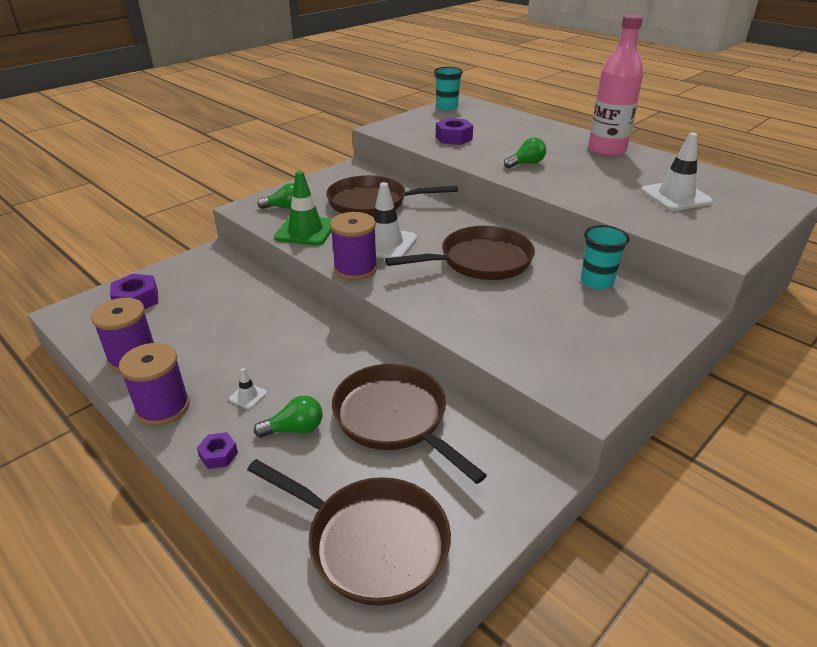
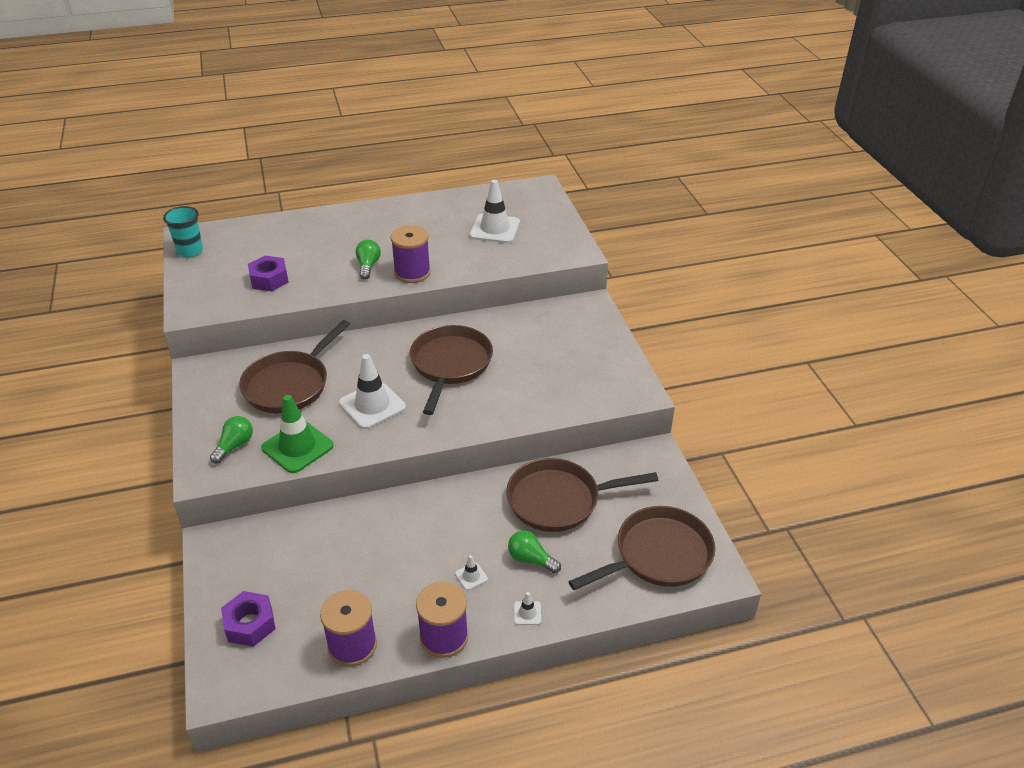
camera: 60 degrees left, 5 degrees up
(218, 455) = (527, 613): purple nut -> white traffic cone
(295, 429) = (530, 559): green light bulb -> green light bulb turned 75 degrees counterclockwise
(355, 269) = (395, 438): purple spool -> purple spool (412, 273)
(596, 282) = (528, 323): turquoise cup -> none
(606, 150) = (390, 216): pink bottle -> none

